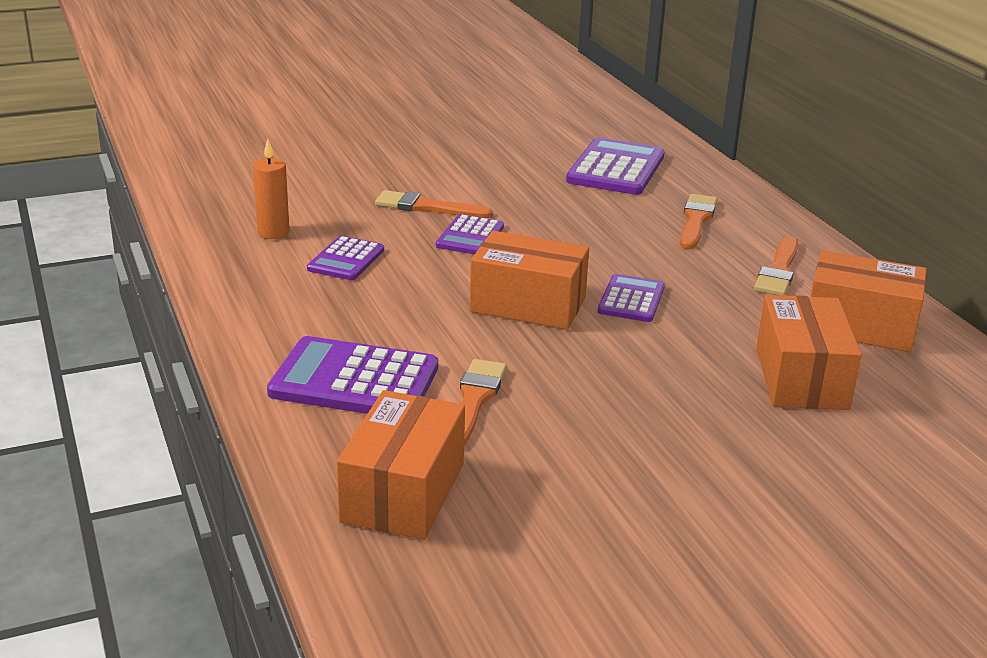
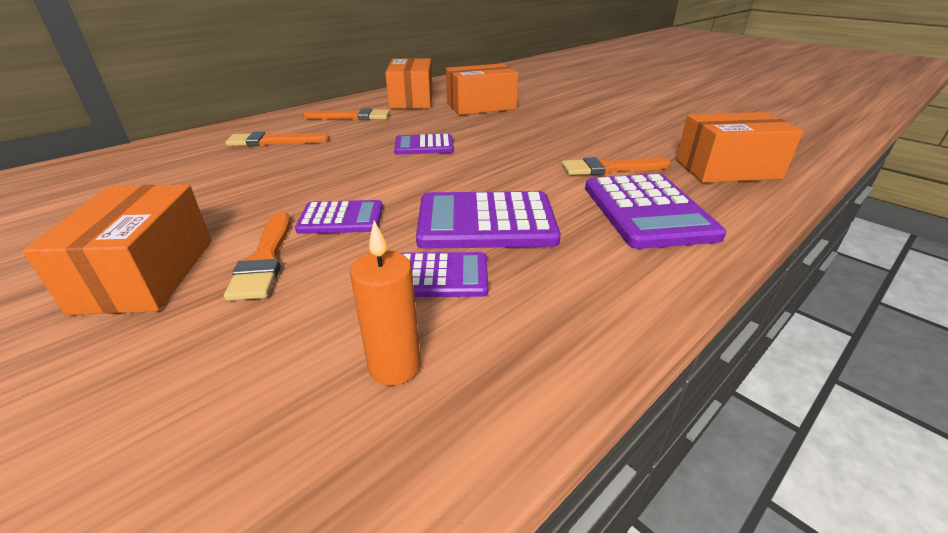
camera: 110 degrees left, 5 degrees up
(528, 305) = (461, 173): orange box -> orange box (146, 274)
(616, 169) = (145, 179): purple calculator -> purple calculator (486, 222)

